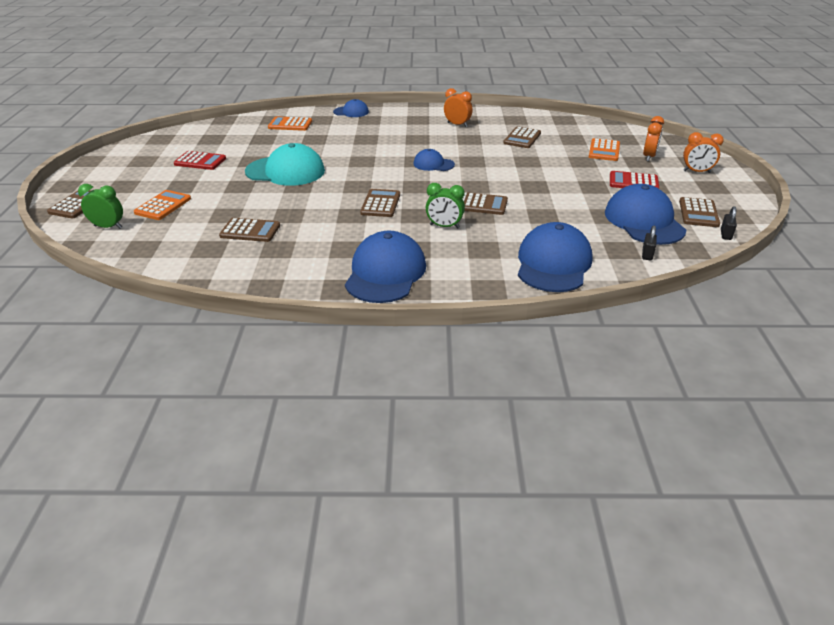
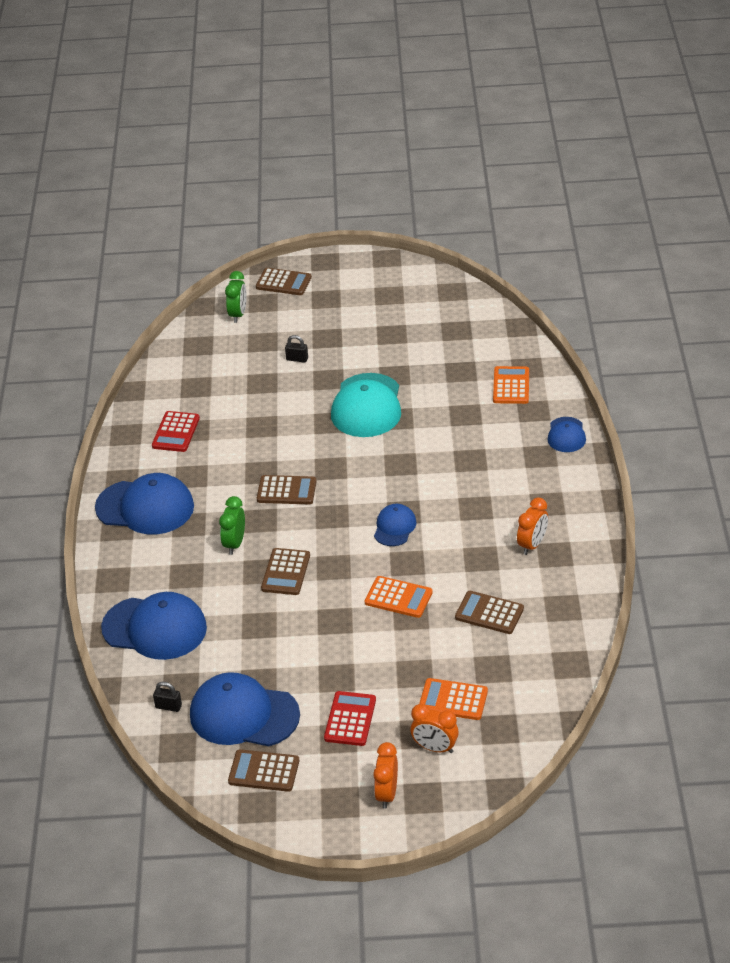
camera: 90 degrees right, 5 degrees up
(163, 206) = (281, 337): orange calculator -> orange calculator (398, 598)
(200, 161) = (390, 336): red calculator -> red calculator (175, 432)
(250, 231) = (228, 406): brown calculator -> none
(644, 221) = (244, 715): blue cap -> blue cap turned 150 degrees counterclockwise
(725, 234) = (209, 786): black padlock -> black padlock (297, 359)

